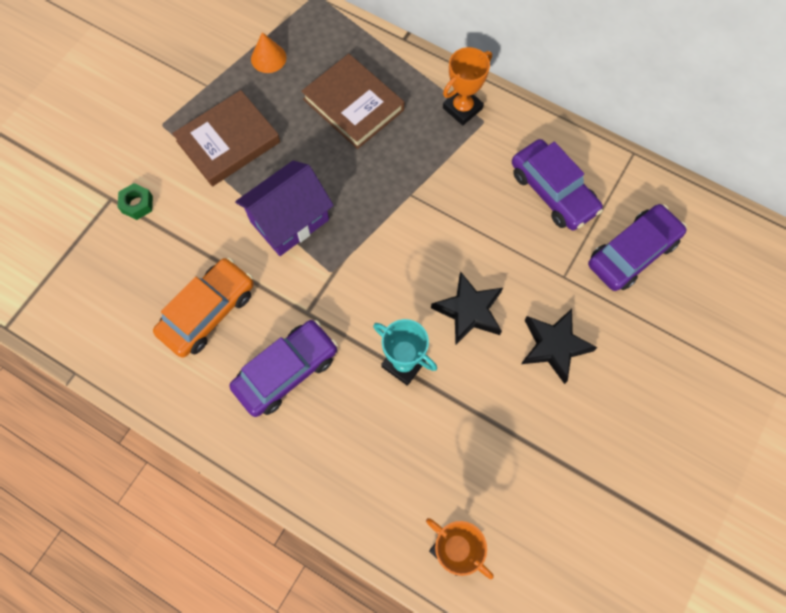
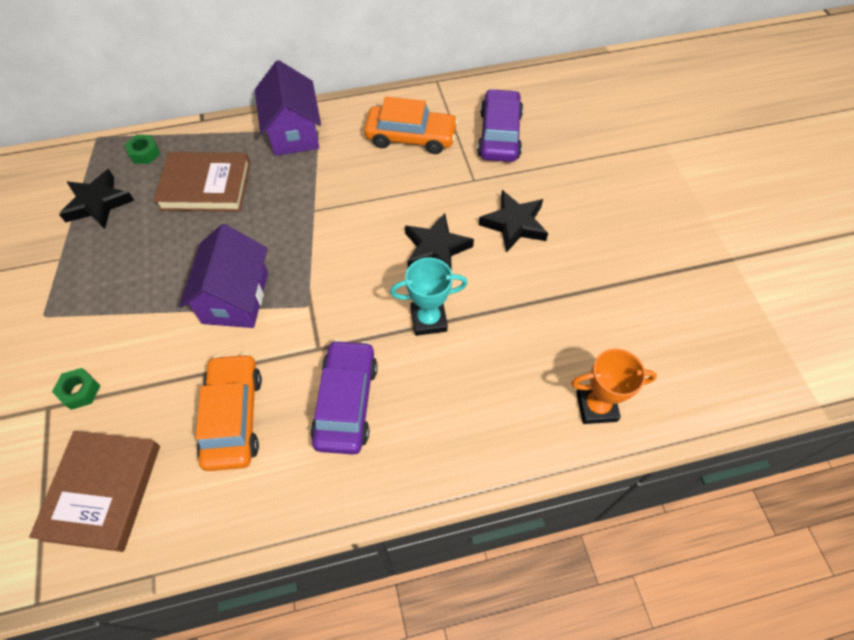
camera: 45 degrees left, 10 degrees down
(228, 141) = (122, 283): brown book -> brown book (102, 491)
(268, 58) = (98, 203): orange cone -> black star
(336, 37) = (145, 153): none -> green nut
(462, 108) = (293, 133): orange trophy -> purple house
(553, 191) = (411, 137): purple car -> orange car

